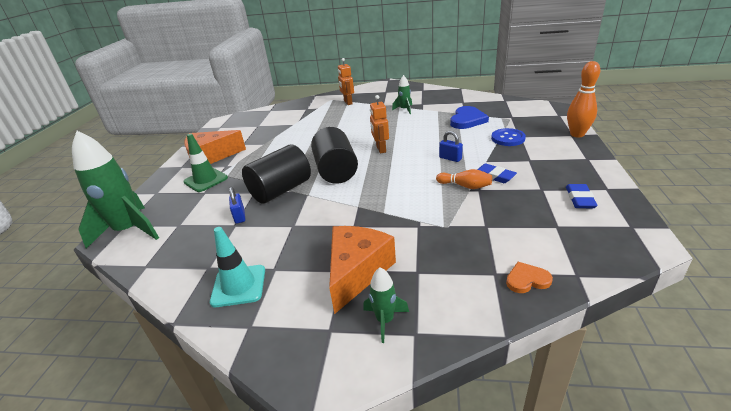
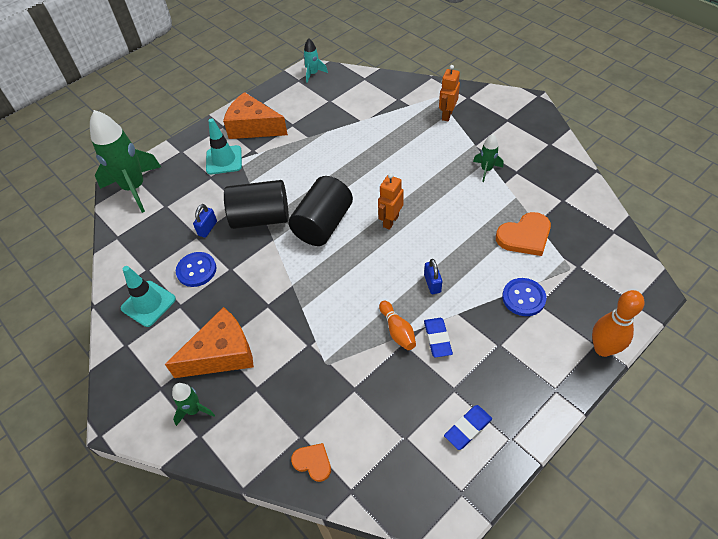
camera: 40 degrees right, 20 degrees up
(206, 180) = (224, 160): green traffic cone -> turquoise traffic cone
(228, 121) = (313, 74): none -> turquoise rocket
(261, 242) = (196, 270): none -> blue button
(467, 120) = (524, 236): blue heart -> orange heart

